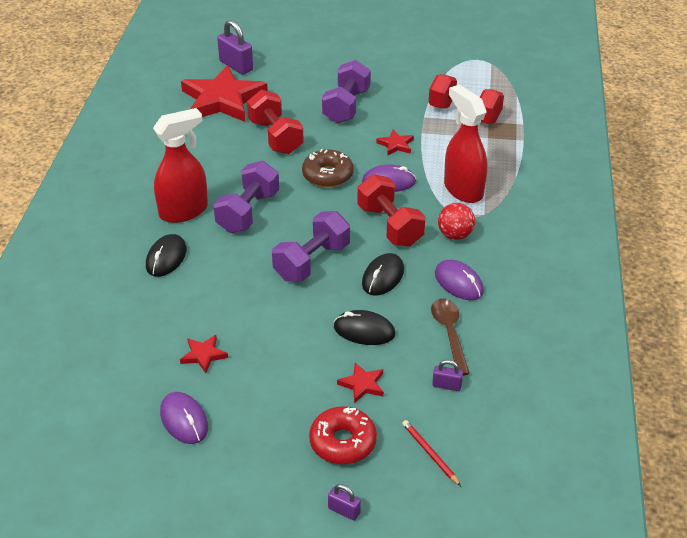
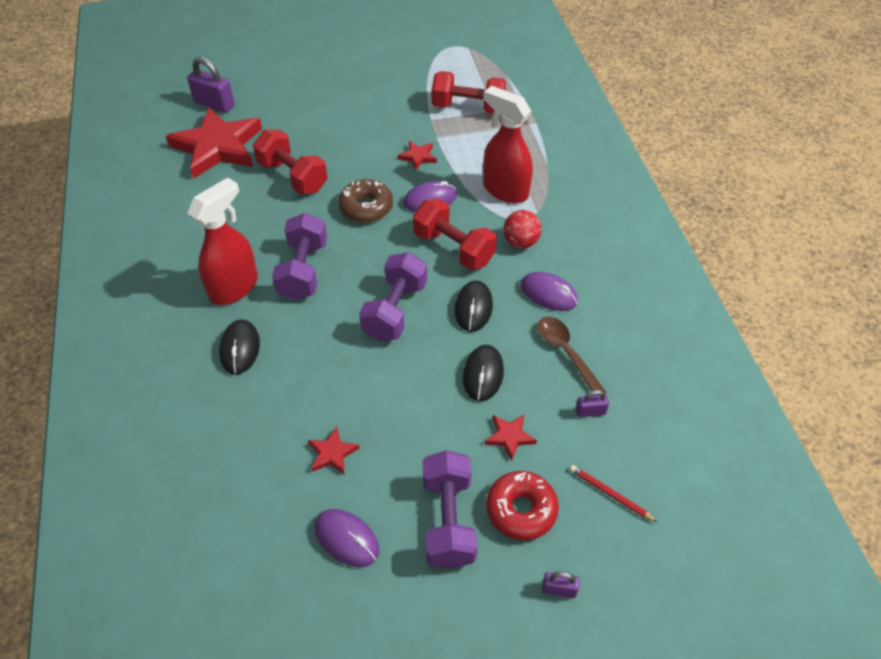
camera: 20 degrees left, 10 degrees up
(346, 106) = (349, 125): purple dumbbell -> purple dumbbell (448, 520)
(364, 331) = (483, 374): black mouse -> black mouse turned 75 degrees counterclockwise

